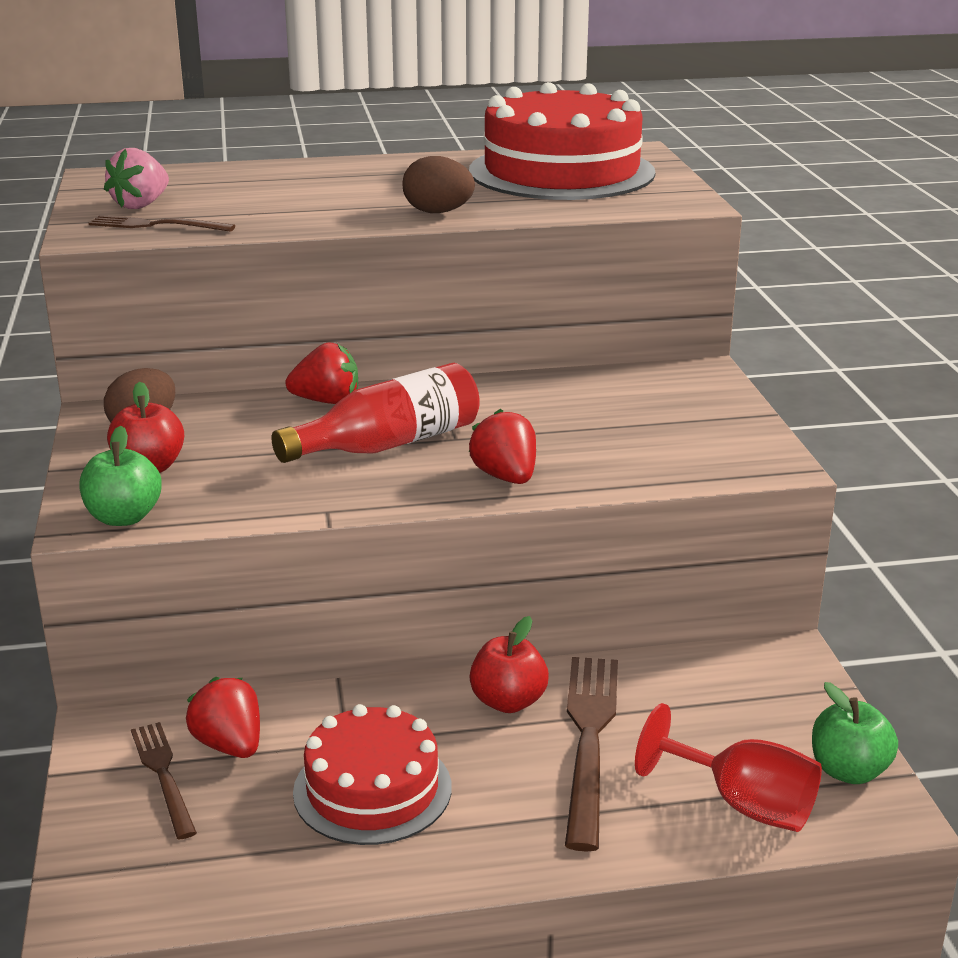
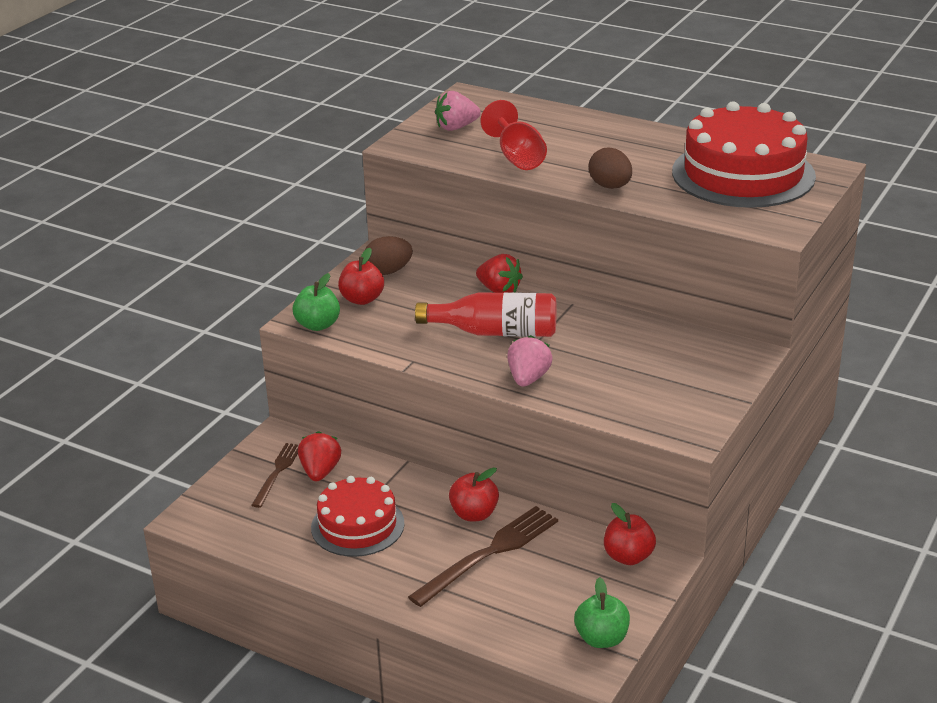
camera: 40 degrees right, 5 degrees up
(156, 225) = (443, 147): brown fork -> none
(505, 477) = (528, 378): red strawberry -> pink strawberry
(743, 804) = (522, 625): red goblet -> red goblet (517, 157)
(746, 665) = (628, 557): none -> red apple

